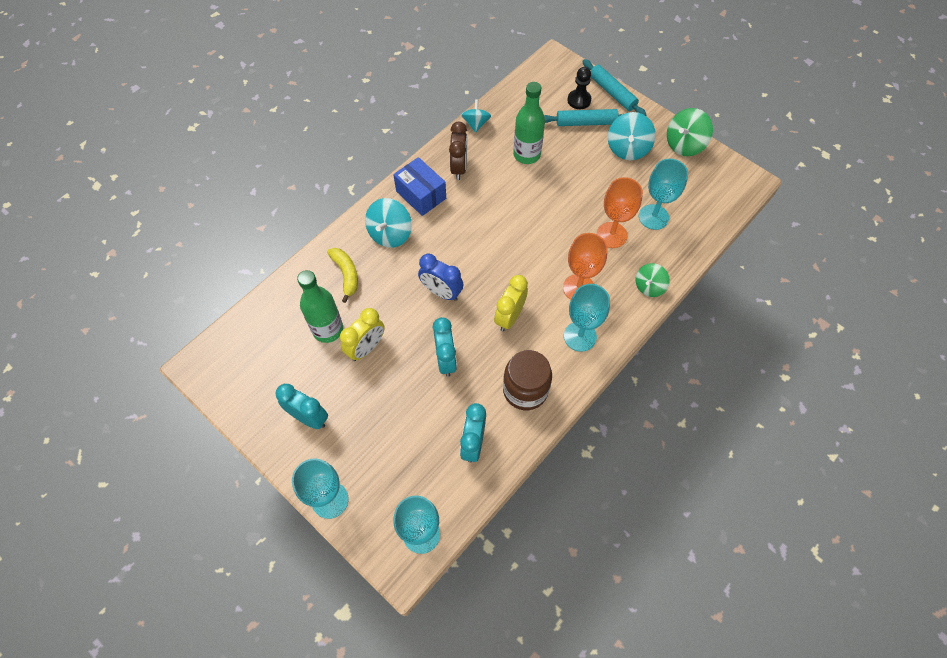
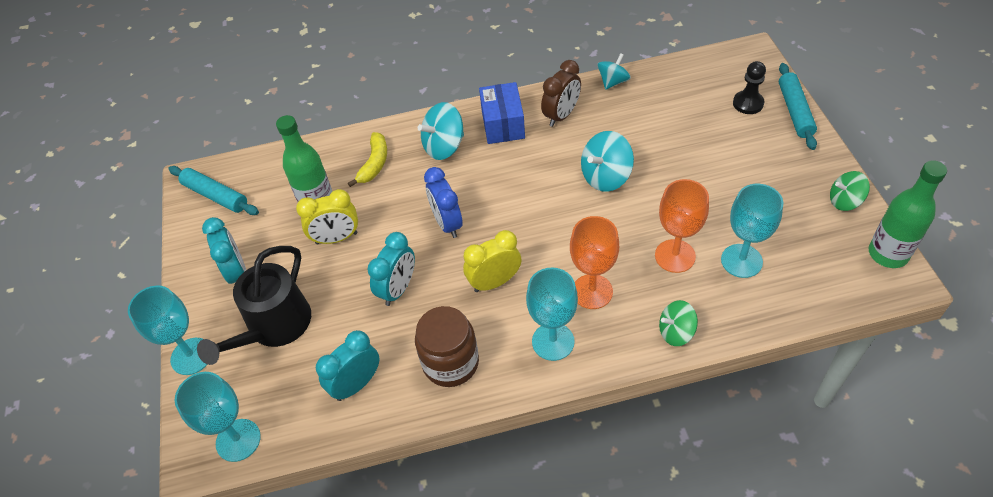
camera: 40 degrees right, 10 degrees down
(376, 440) = (274, 326): none -> black watering can
(526, 154) = (643, 133): green bottle -> green bottle (888, 254)
(586, 122) = (738, 129): turquoise rolling pin -> turquoise rolling pin (215, 196)
(627, 148) = (767, 175): turquoise spinning top -> turquoise spinning top (606, 176)
(684, 144) = (844, 201): green spinning top -> green spinning top, size x0.66

